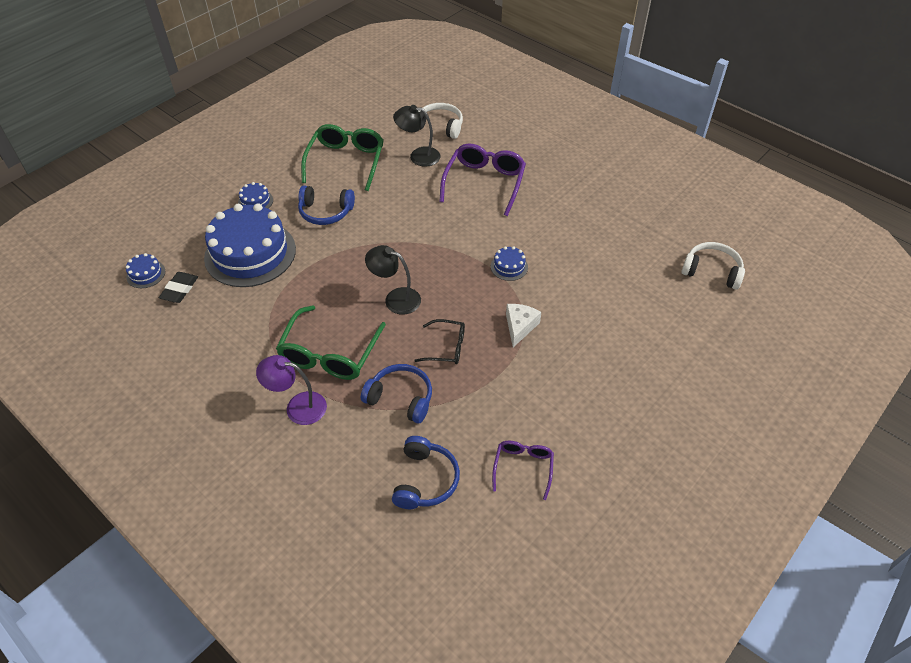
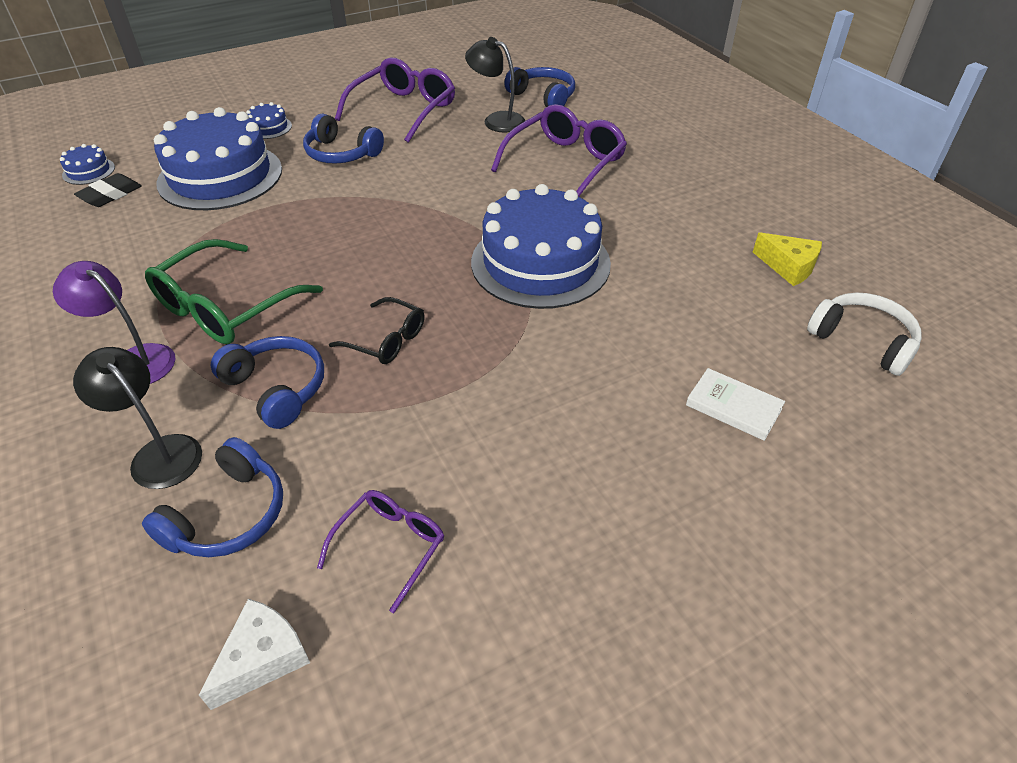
camera: 20 degrees right, 5 degrees down
(346, 161) = (403, 110): green glasses -> purple glasses
(395, 298) = (359, 264): black lamp -> black lamp (159, 453)
(439, 126) = (543, 97): white headphones -> blue headphones
(509, 267) = (540, 263): blue cake -> blue cake, size x2.45
(520, 327) = (510, 341): white cheese -> white cheese (263, 658)
(654, 231) = (788, 267): none -> yellow cheese
(660, 333) = (733, 407): none -> white book

